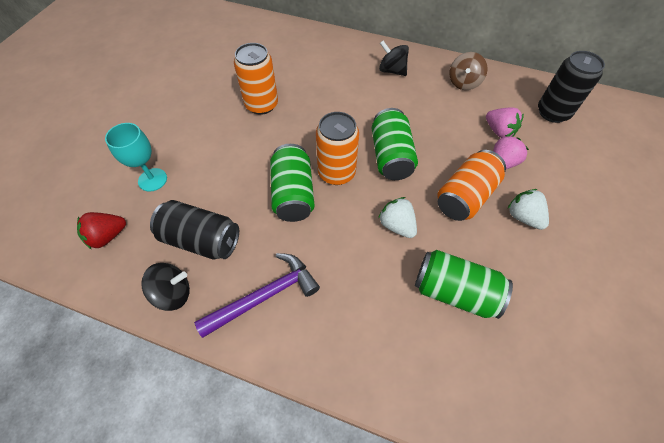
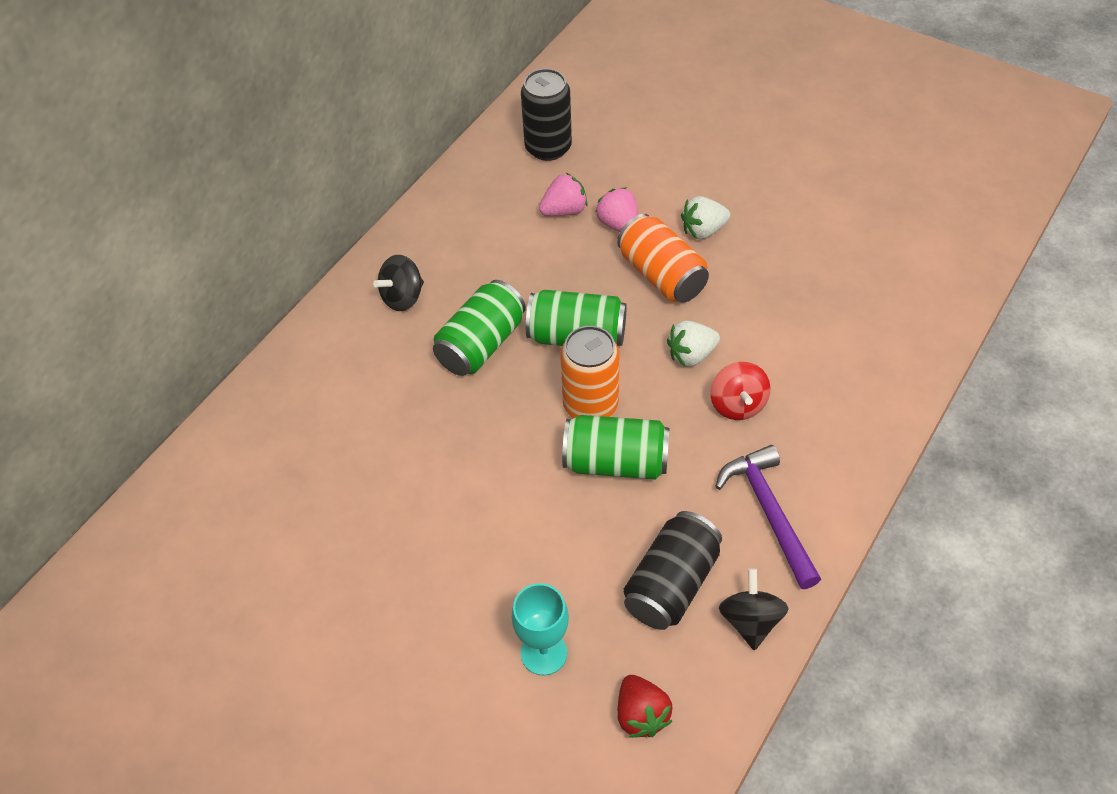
camera: 75 degrees left, 5 degrees down
(261, 105) = (421, 485): orange can -> none
(359, 262) = (737, 404): none -> red spinning top
(454, 291) = (789, 321): green can -> green can (481, 344)
(463, 83) = (460, 220): brown spinning top -> none

